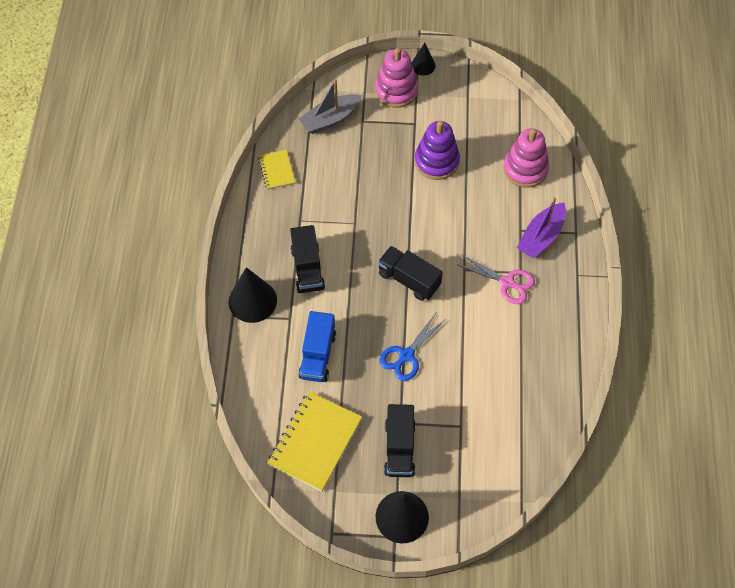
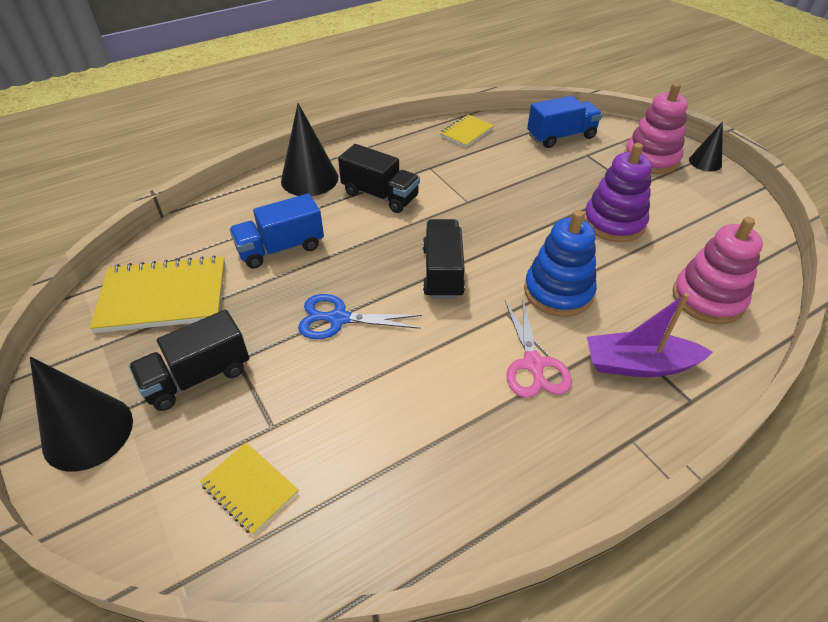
camera: 55 degrees right, 15 degrees down
(307, 268) = (380, 195): black truck -> black truck turned 105 degrees counterclockwise
(330, 119) = (561, 136): grey boat -> blue truck
(468, 233) = (558, 292): none -> blue stacking toy
(491, 453) = (250, 489): none -> yellow notebook

